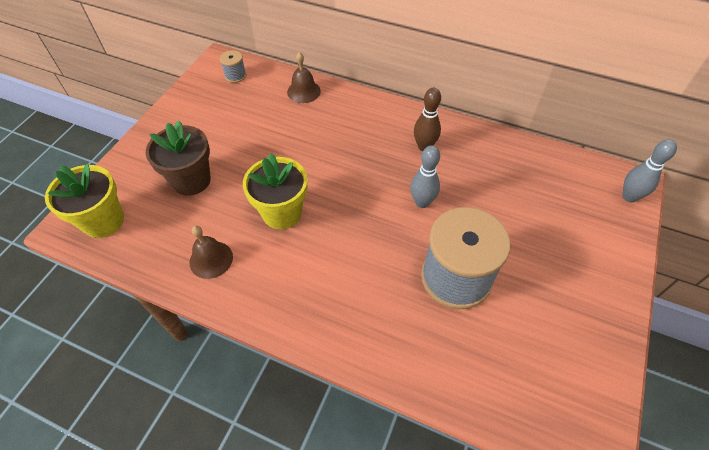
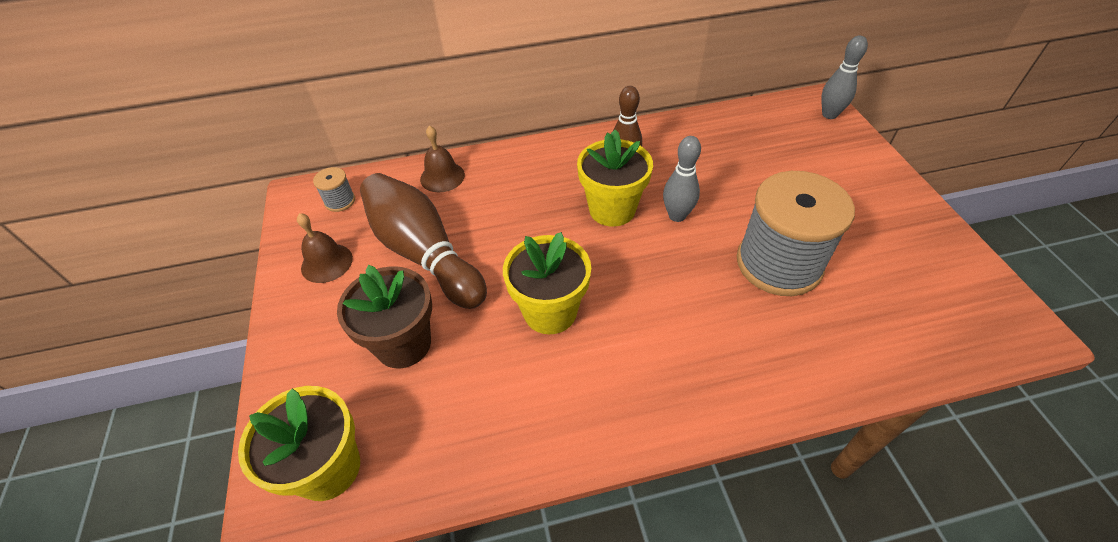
camera: 35 degrees left, 5 degrees down
(211, 259) = (521, 414): brown bell -> brown bell (326, 263)
(249, 134) = (424, 253): none -> brown bowling pin
(384, 172) = (612, 209): none -> yellow flower pot

